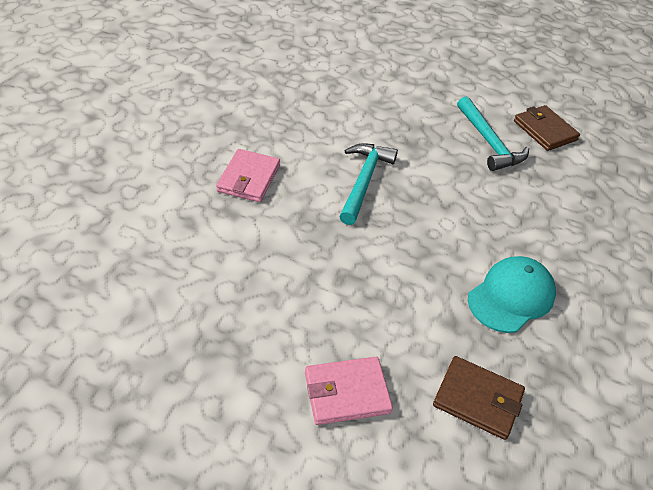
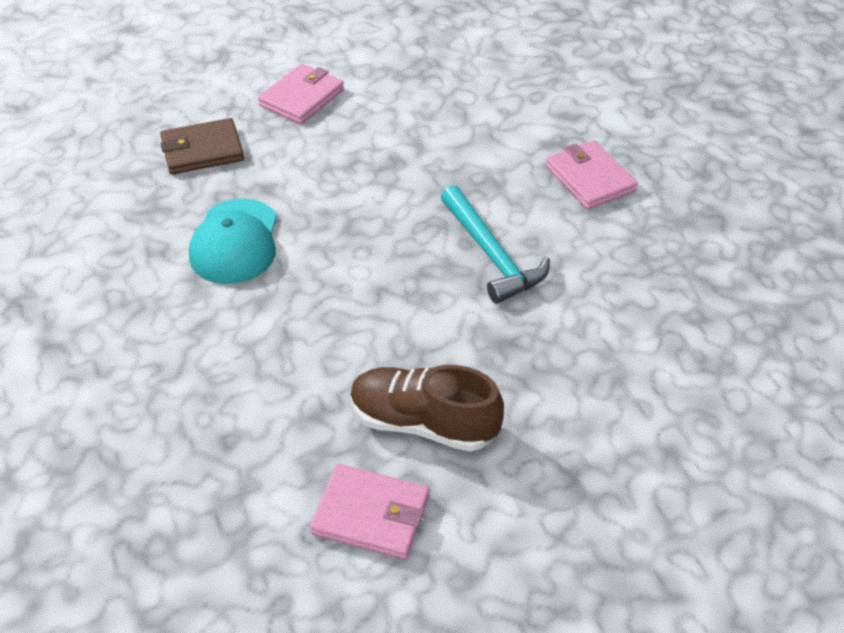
camera: 140 degrees right, 0 degrees up
(489, 142) = (423, 423): turquoise hammer -> brown shoe
(545, 131) = (371, 514): brown wallet -> pink wallet

